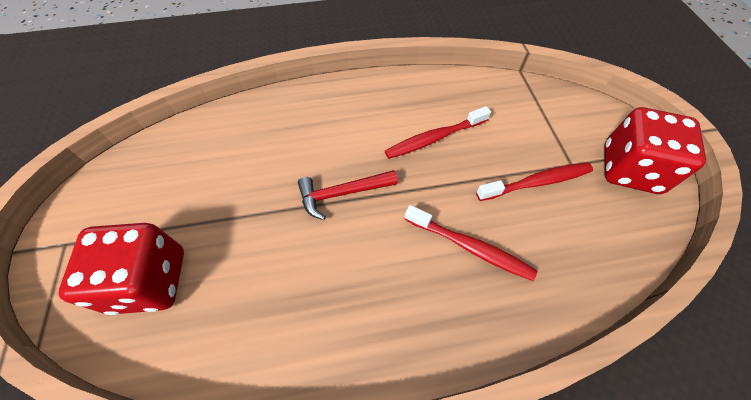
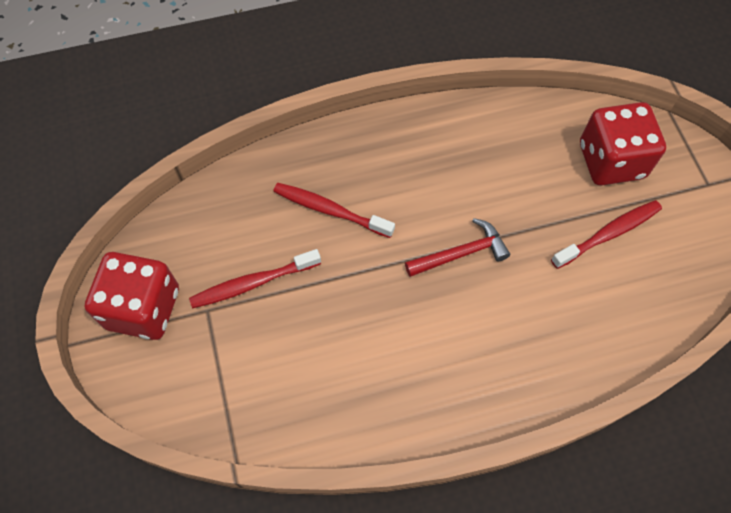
camera: 175 degrees right, 5 degrees up
(434, 138) = (364, 333): red toothbrush -> red toothbrush (608, 234)

